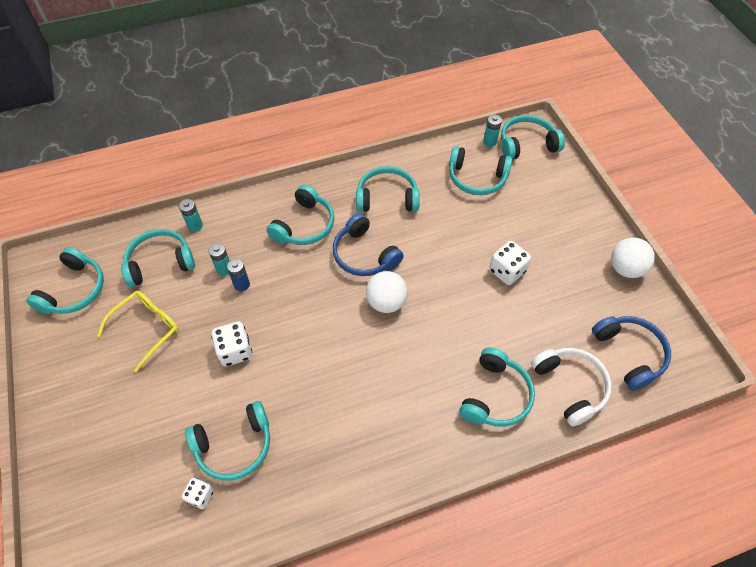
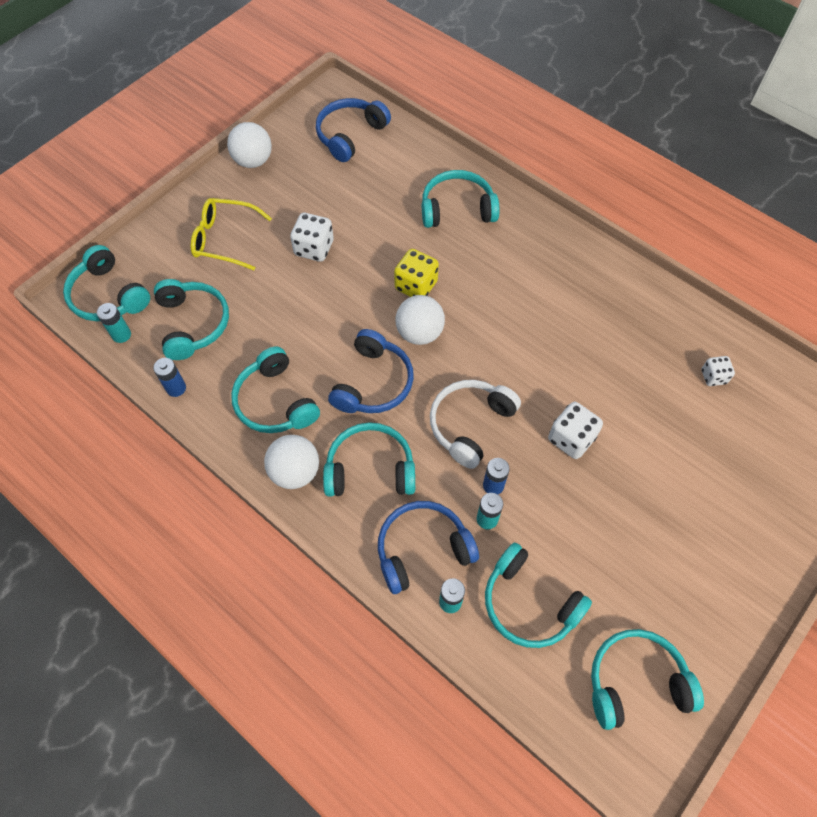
camera: 120 degrees left, 5 degrees up
(147, 328) = (614, 549): yellow glasses -> yellow glasses (224, 239)
(234, 446) = (654, 378): turquoise headphones -> none
(235, 227) = (422, 549): none -> blue headphones
(331, 189) = (295, 471): none -> white ball
(431, 154) = (176, 388): none -> blue battery
(431, 321) = (416, 285): none -> yellow dice
(570, 386) = (411, 163): white headphones -> white headphones (470, 424)

